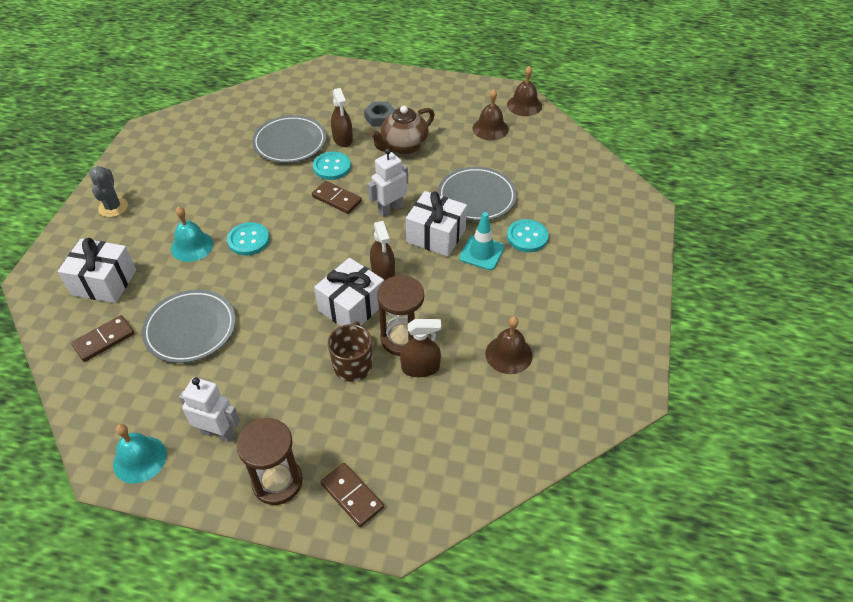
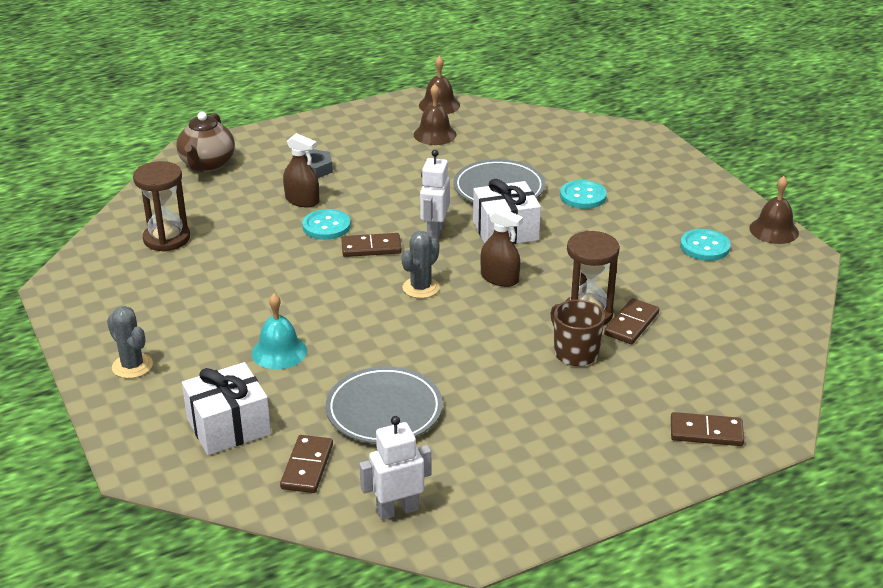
camera: 40 degrees left, 15 degrees down
(139, 459) = (492, 522): turquoise bell -> none
(218, 432) = (532, 462): white robot -> white robot (397, 510)
(248, 240) = (332, 318): turquoise button -> turquoise button (705, 247)
(277, 482) = (635, 461): brown hourglass -> brown hourglass (167, 239)
(290, 142) = (250, 227): grey plate -> none
(326, 249) = (421, 288): none -> grey cactus
(352, 307) = (510, 315): white gift -> none
(403, 147) = (373, 181): brown teapot -> brown teapot (207, 165)
(420, 368) = (631, 324): brown spray bottle -> brown domino
(481, 253) = (562, 224): turquoise traffic cone -> none
(508, 354) = (684, 279): brown bell -> brown bell (774, 230)

